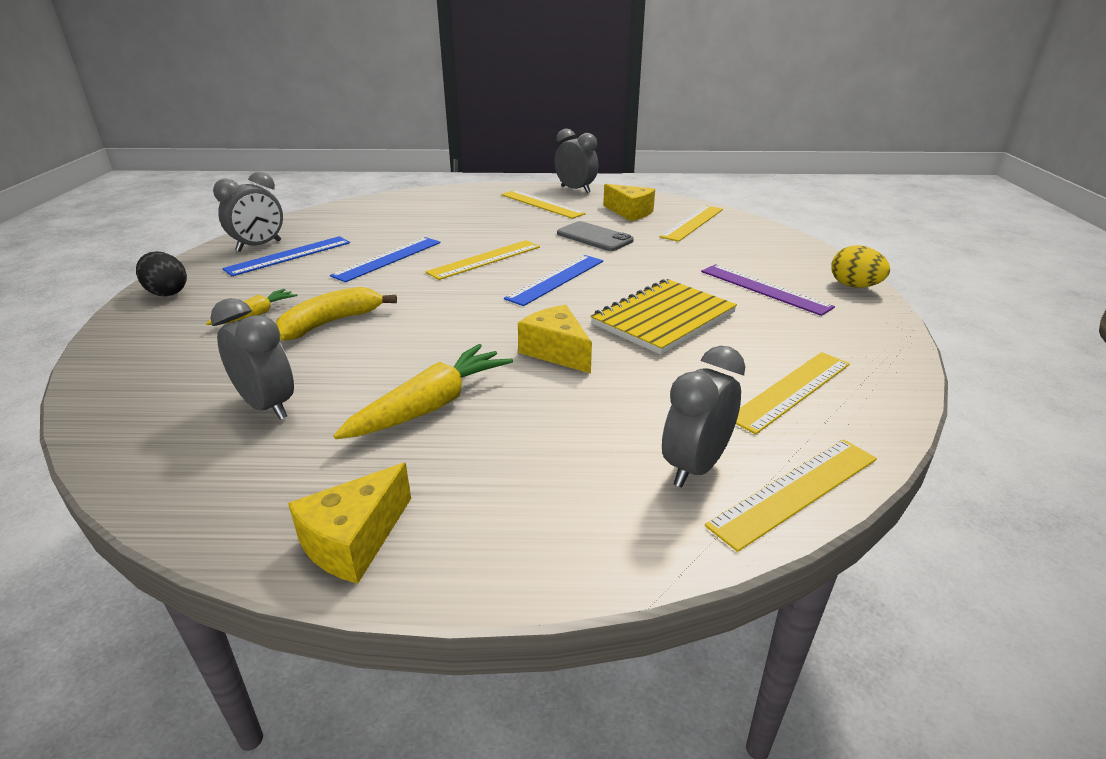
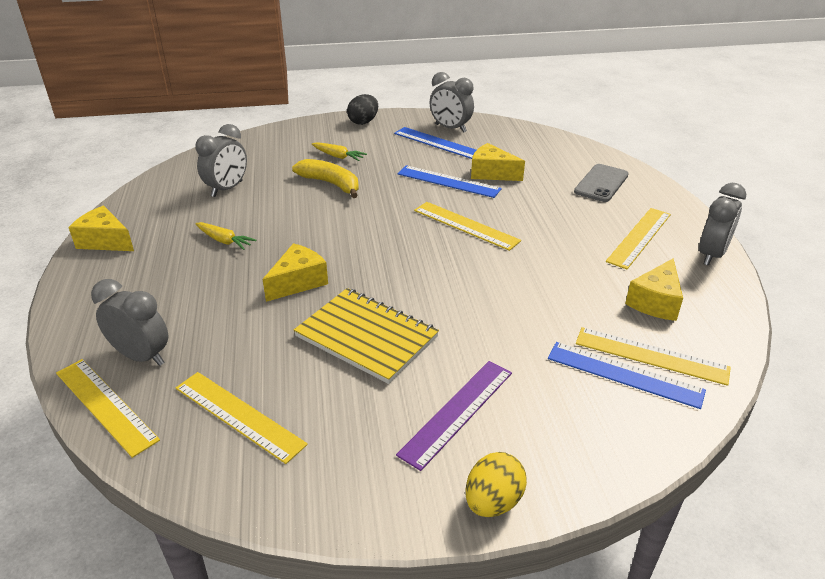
camera: 80 degrees right, 5 degrees up
(389, 239) = (491, 173): none -> yellow cheese
(430, 406) = (224, 241): yellow carrot -> yellow carrot, size x0.57
(556, 279) = (435, 268): blue ruler -> blue ruler (624, 374)
(594, 237) = (555, 281): grey phone -> grey phone (601, 183)

